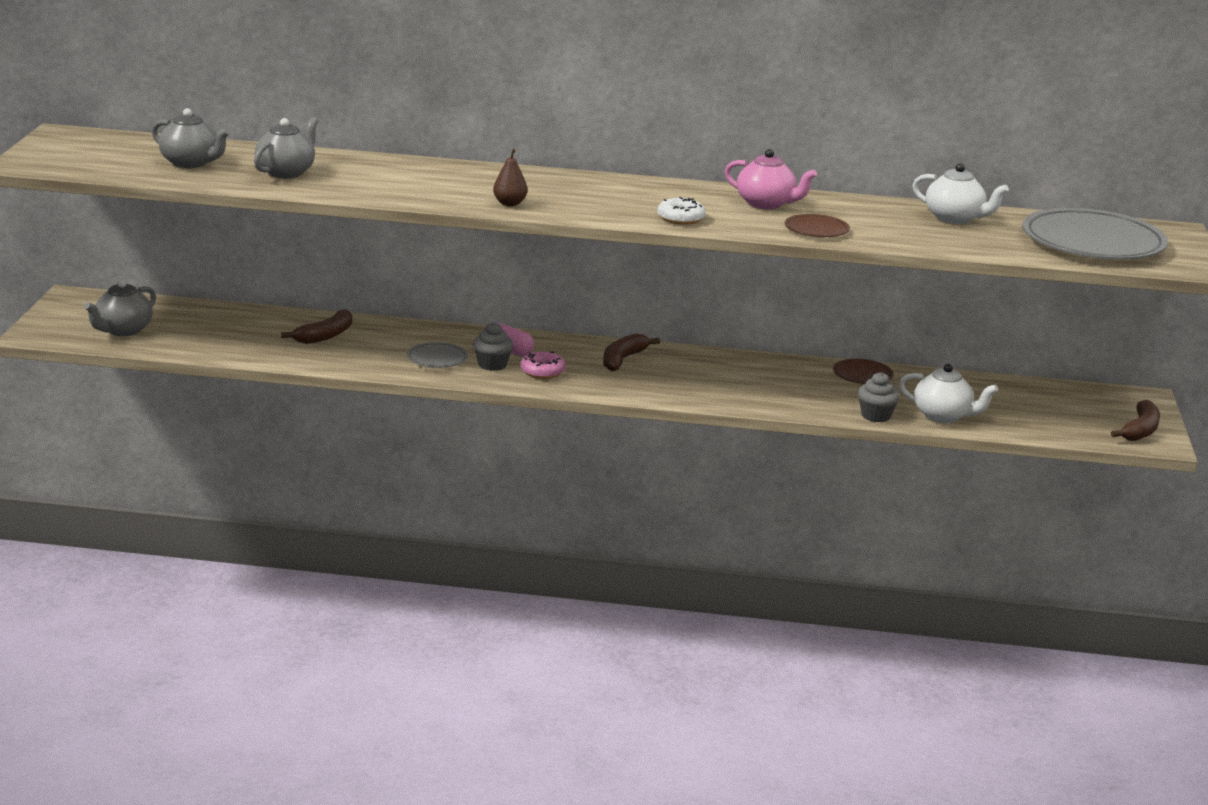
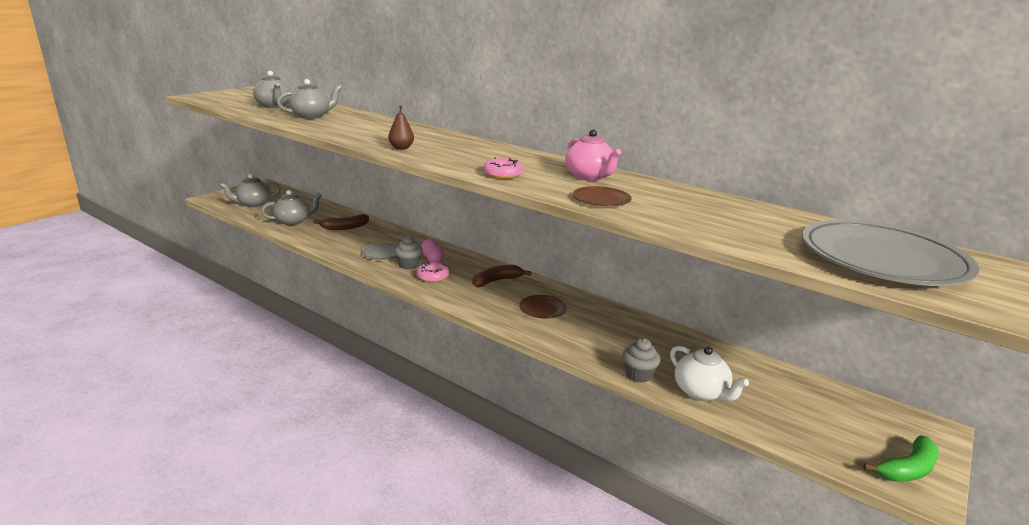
camera: 30 degrees right, 0 degrees up
(236, 343) = (293, 221): none -> grey teapot
(680, 218) = (502, 174): white donut -> pink donut
(862, 375) = (664, 335): brown plate -> brown plate (543, 309)
(955, 218) = (748, 213): white teapot -> none
(1140, 430) = (908, 469): brown banana -> green banana

